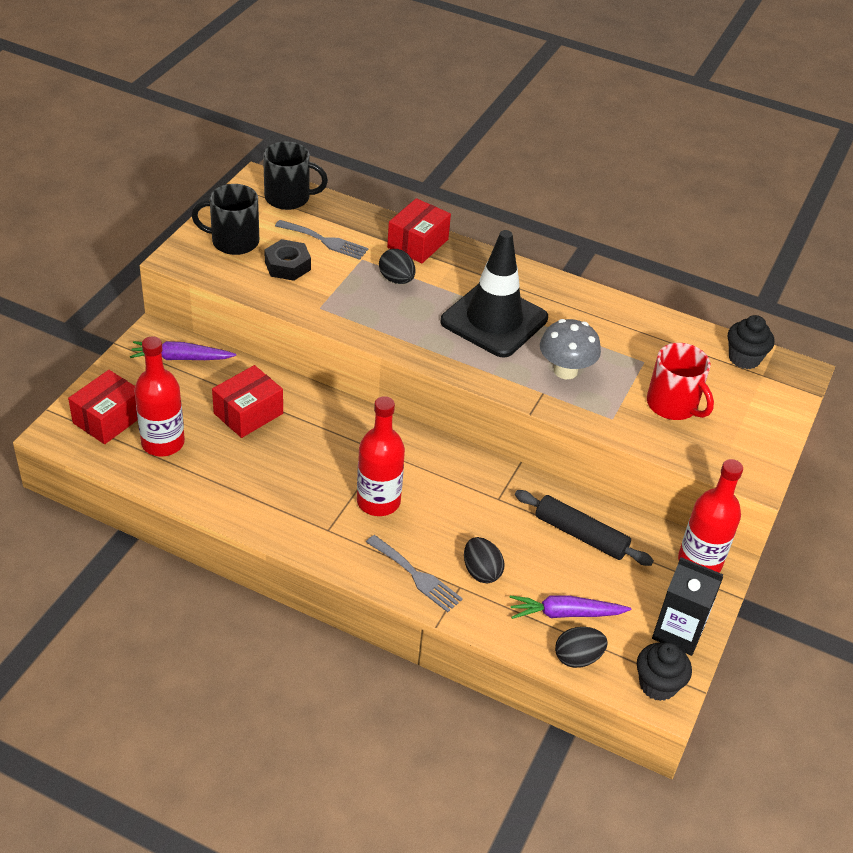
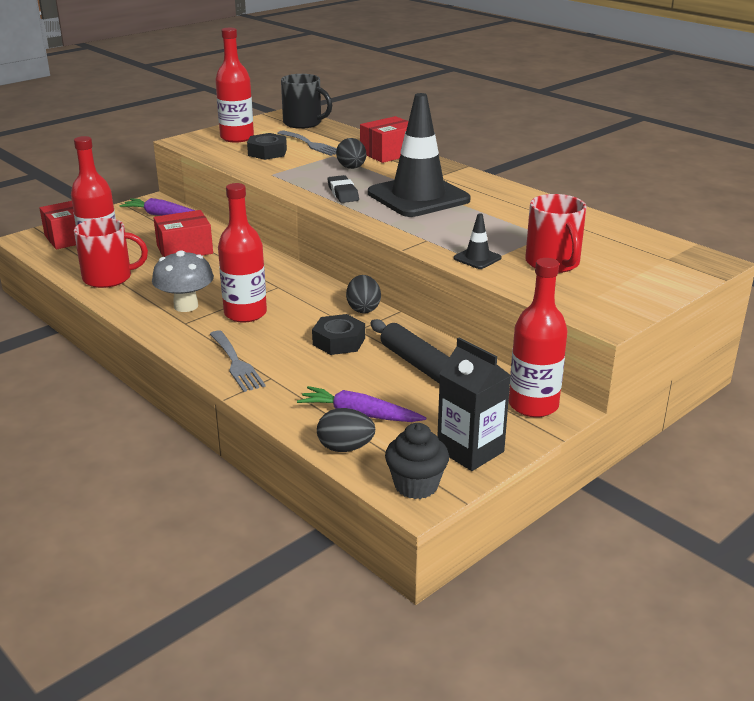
camera: 25 degrees right, 15 degrees down
(200, 479) = (109, 278): none -> red mug
(233, 241) = (237, 138): black mug -> red bottle
(416, 329) = (343, 193): none -> black eraser
(481, 571) = (300, 372): black egg -> black egg (363, 309)
(491, 520) = (339, 341): none -> black nut
(565, 371) = (460, 231): grey mushroom -> grey mushroom (186, 306)
(604, 412) = (477, 258): none -> black traffic cone
(744, 358) = (654, 246): black cupcake -> none

